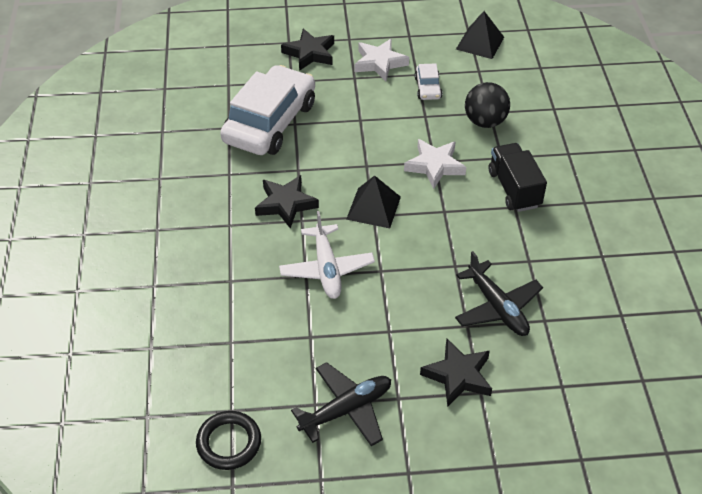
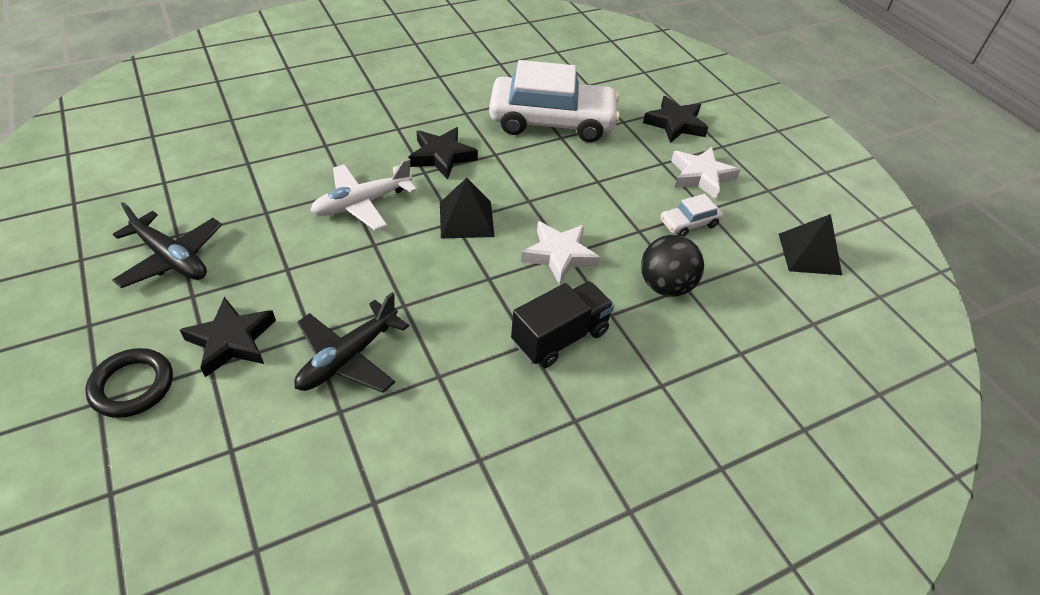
camera: 65 degrees right, 0 degrees up
(229, 443) = (124, 189): black ring -> black ring (132, 386)

